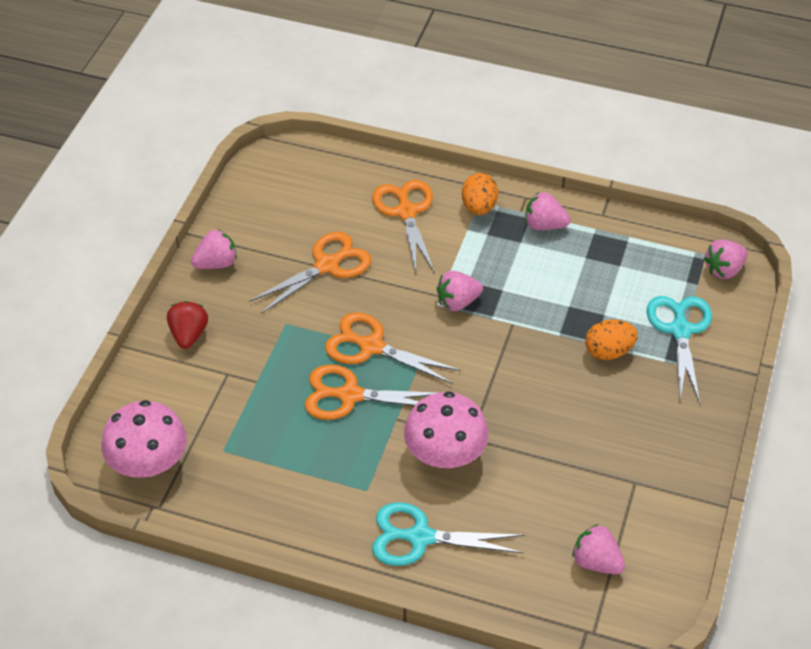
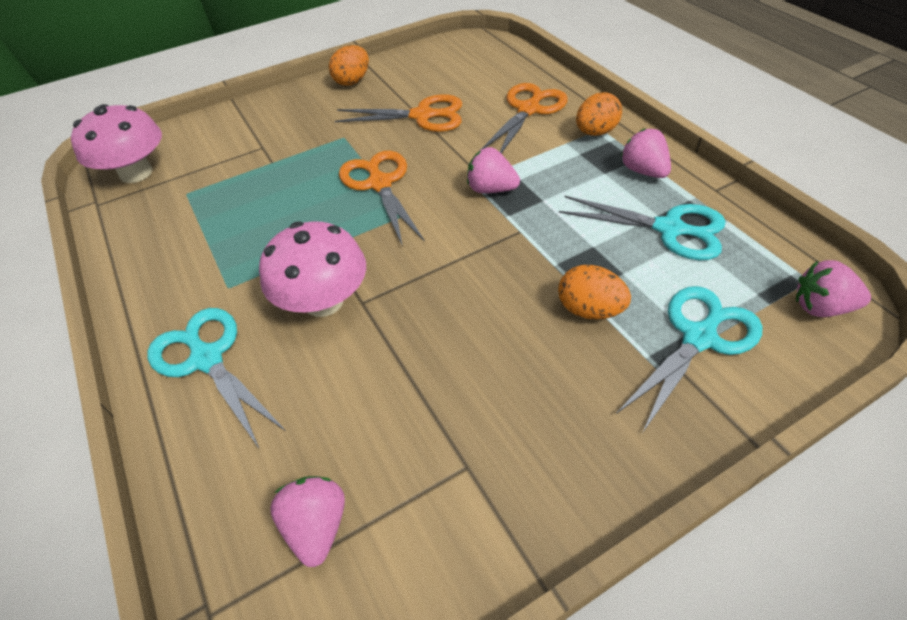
camera: 45 degrees right, 0 degrees up
(189, 335) = (275, 112): red strawberry -> none
(216, 263) = (352, 81): pink strawberry -> orange egg
(350, 395) = (316, 208): orange scissors -> none
(602, 264) = (669, 229): none -> turquoise scissors

